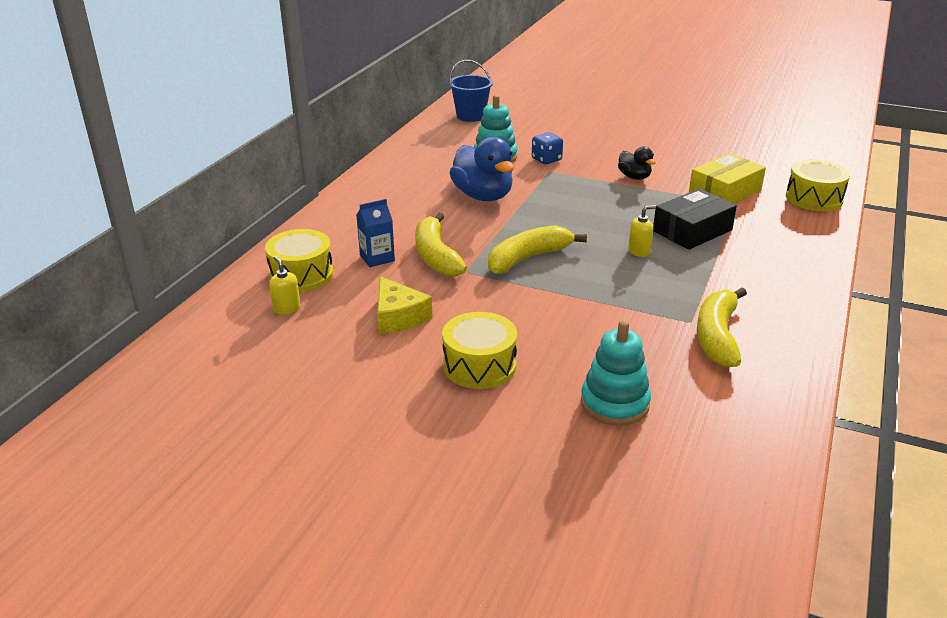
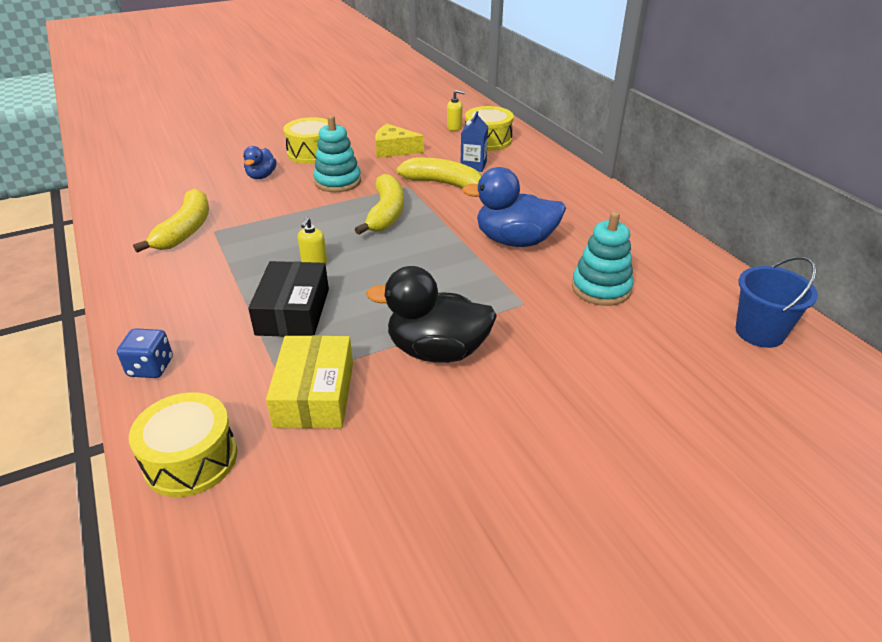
camera: 130 degrees right, 5 degrees up
(546, 159) = (556, 317): blue dice -> blue dice (151, 367)
(576, 363) = (261, 176): none -> blue duck
(614, 403) = (216, 171): turquoise stacking toy -> turquoise stacking toy (338, 181)
(634, 177) = (437, 351): black duck -> black duck, size x1.85
(717, 336) = (185, 230): yellow banana -> yellow banana turned 45 degrees clockwise

